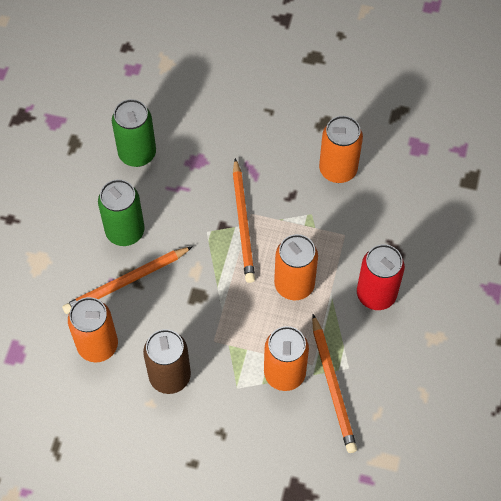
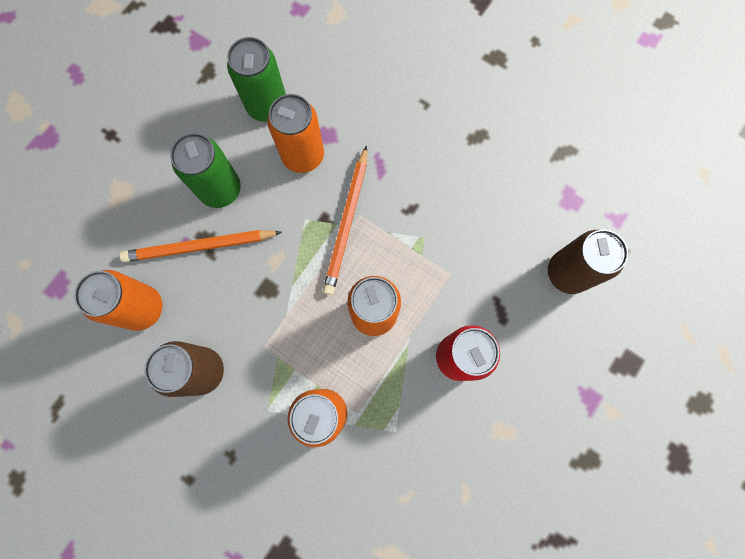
camera: 20 degrees right, 15 degrees up
(333, 386) = (370, 447): orange pencil -> none
(338, 170) = (472, 196): orange can -> orange can (303, 155)
(437, 203) = (567, 273): none -> brown can

